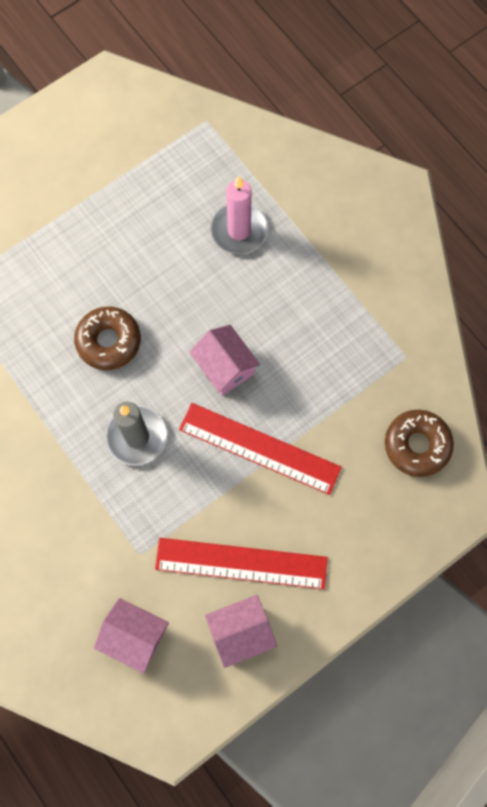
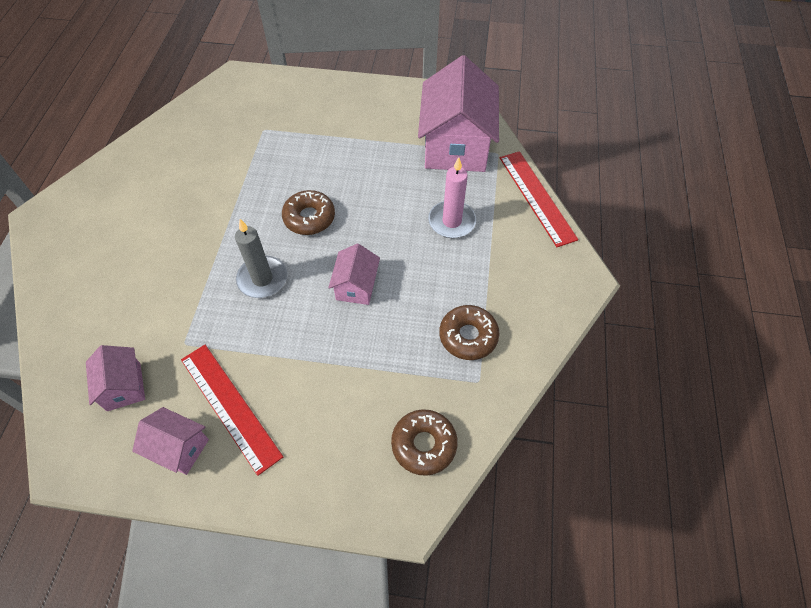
camera: 45 degrees right, 15 degrees down
(159, 144) = (456, 145): none -> pink house
(259, 448) = (321, 350): red ruler -> red ruler (536, 197)
(360, 326) = (468, 336): none -> brown donut

